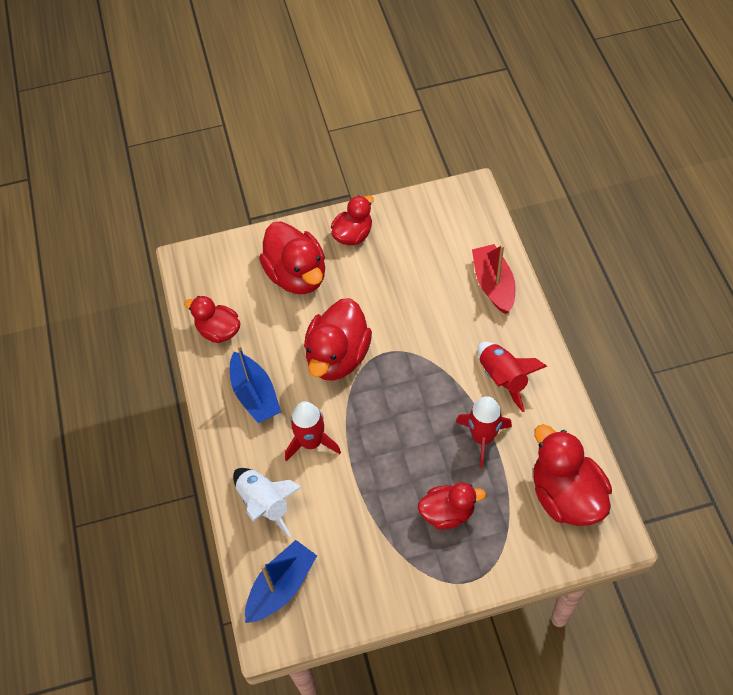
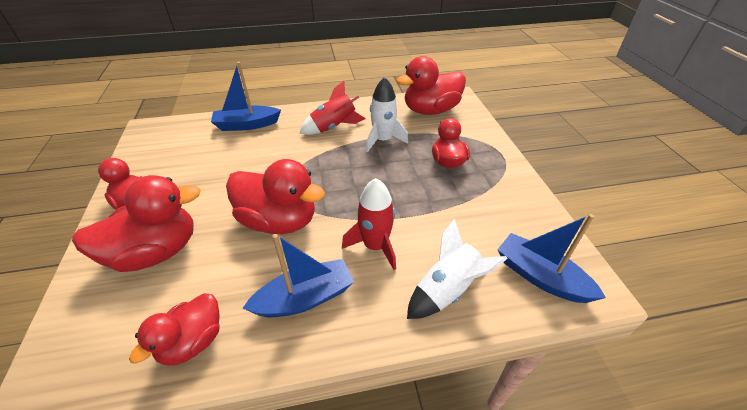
camera: 90 degrees left, 15 degrees down
(482, 437) = (383, 140): red rocket -> white rocket
(493, 284) = (246, 125): red boat -> blue boat

